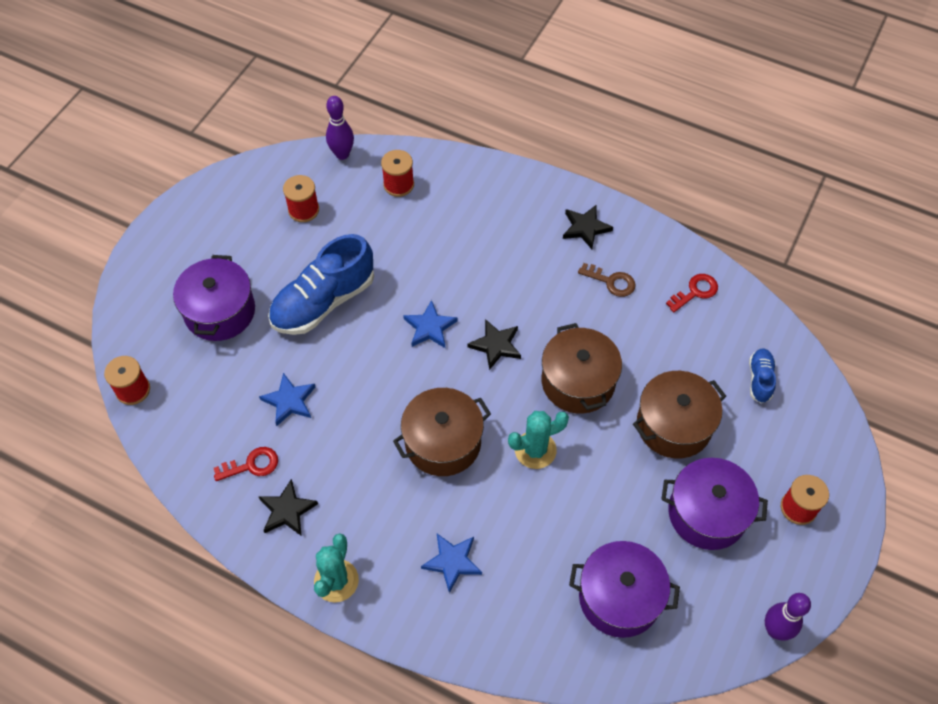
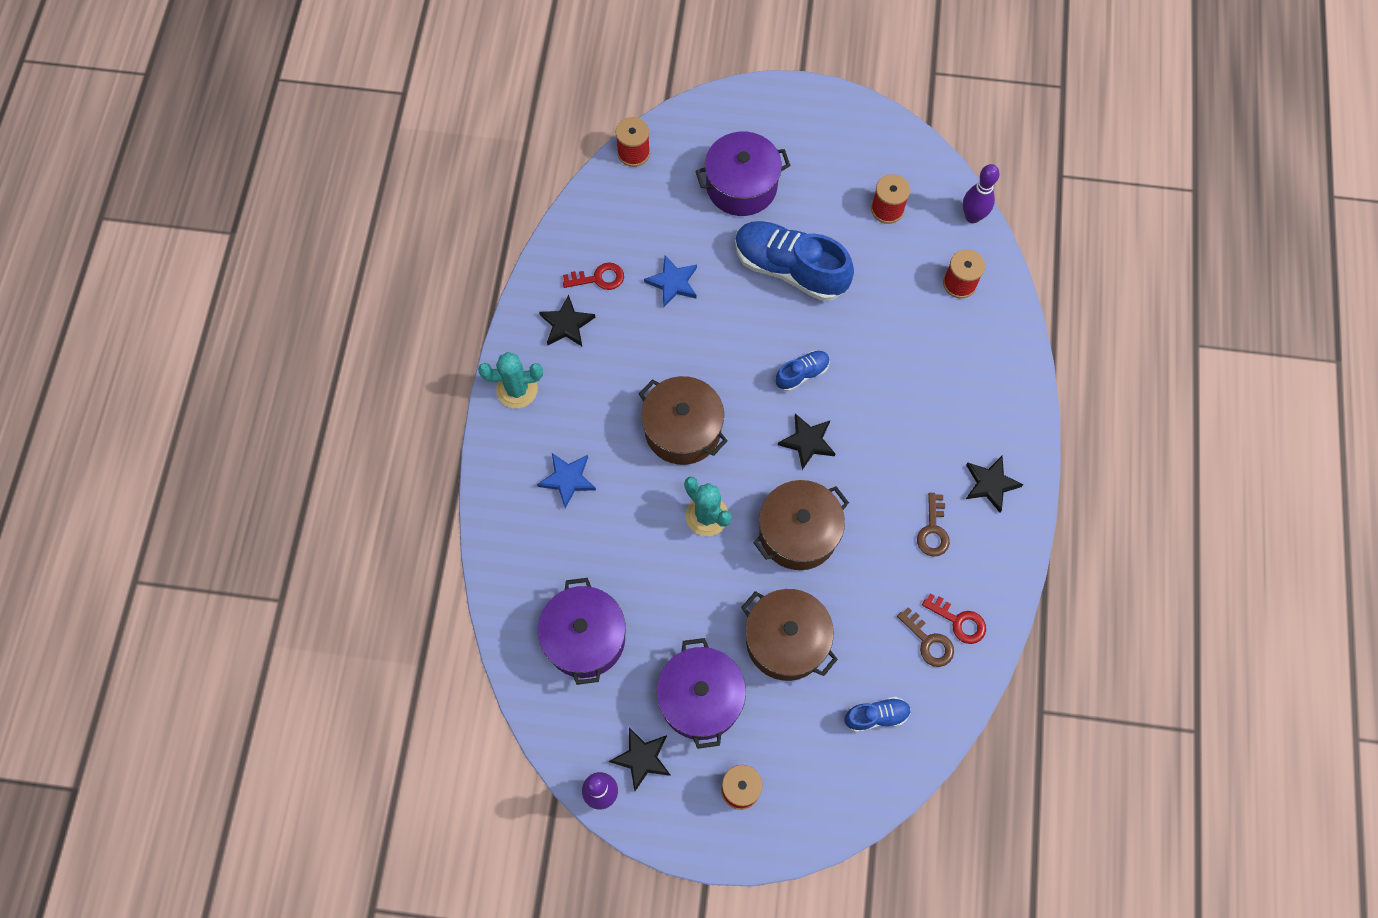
camera: 70 degrees right, 10 degrees up
(252, 465) = (598, 278): red key -> red key turned 60 degrees counterclockwise
(430, 327) = (802, 374): blue star -> blue shoe
(706, 319) = (928, 641): none -> brown key
(750, 583) = (642, 758): none -> black star

